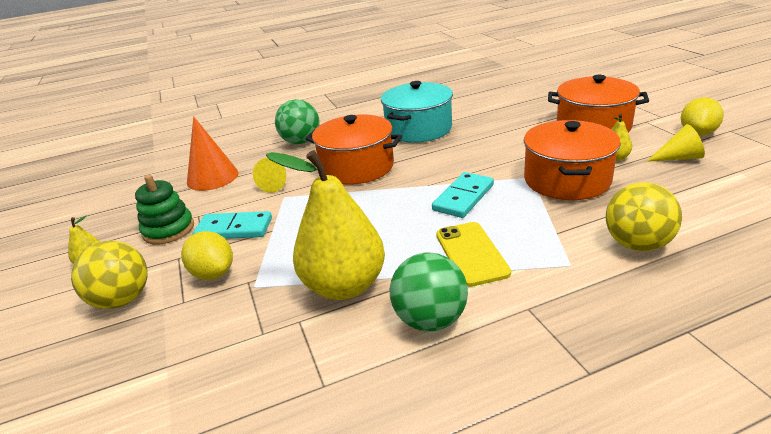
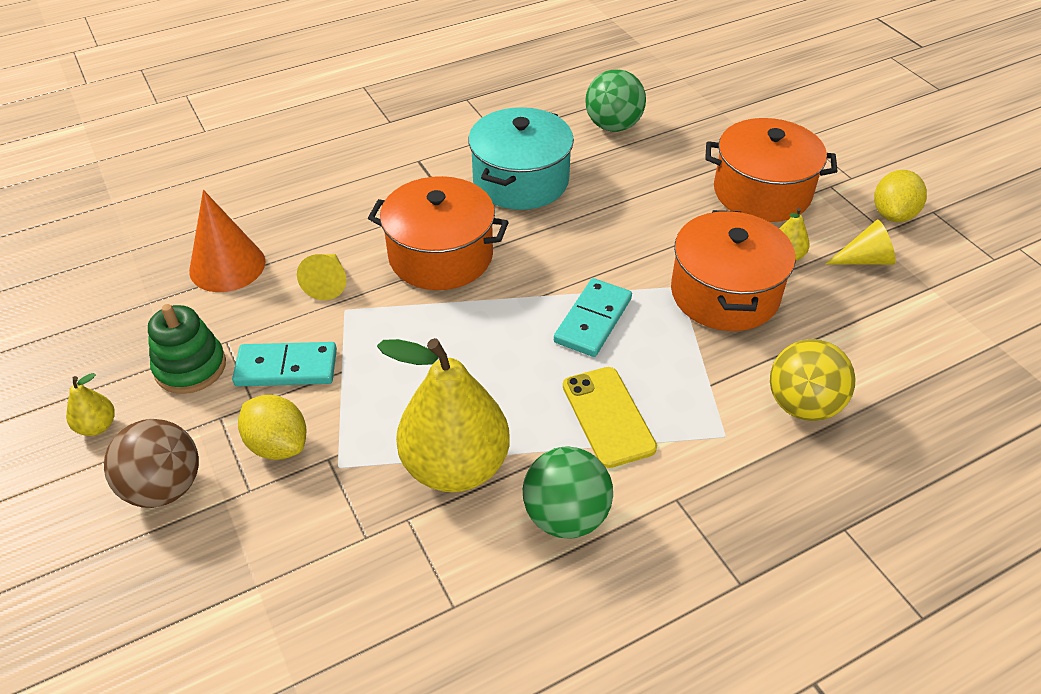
camera: 10 degrees left, 15 degrees up
(122, 299) = (164, 487): yellow ball -> brown ball
(301, 142) = (347, 196): green ball -> green ball (613, 126)

